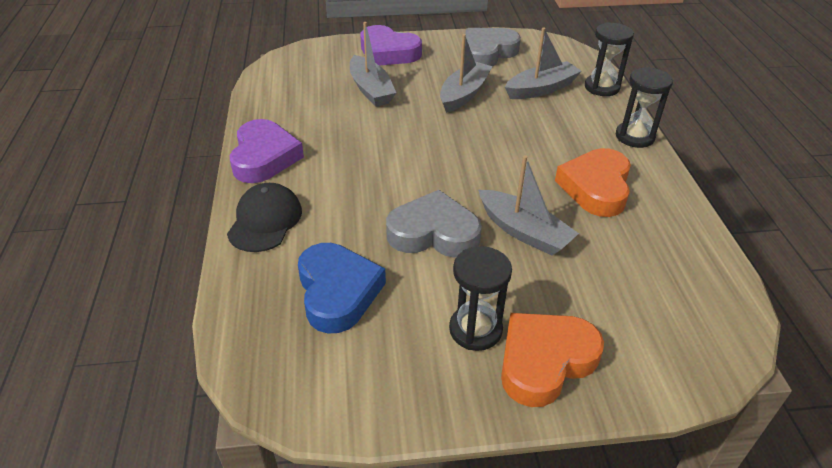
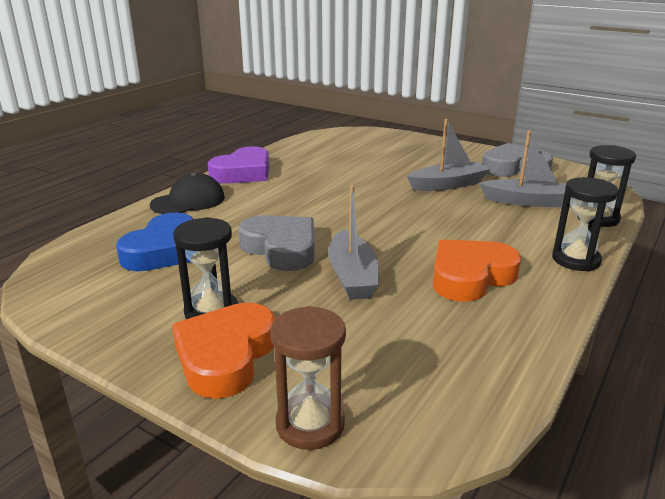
camera: 40 degrees right, 15 degrees down
(371, 90) = (376, 162): grey boat -> none
(388, 52) = (426, 147): purple heart -> none
(544, 361) = (226, 356): orange heart -> orange heart turned 75 degrees counterclockwise
(668, 375) = (310, 424): none -> brown hourglass

